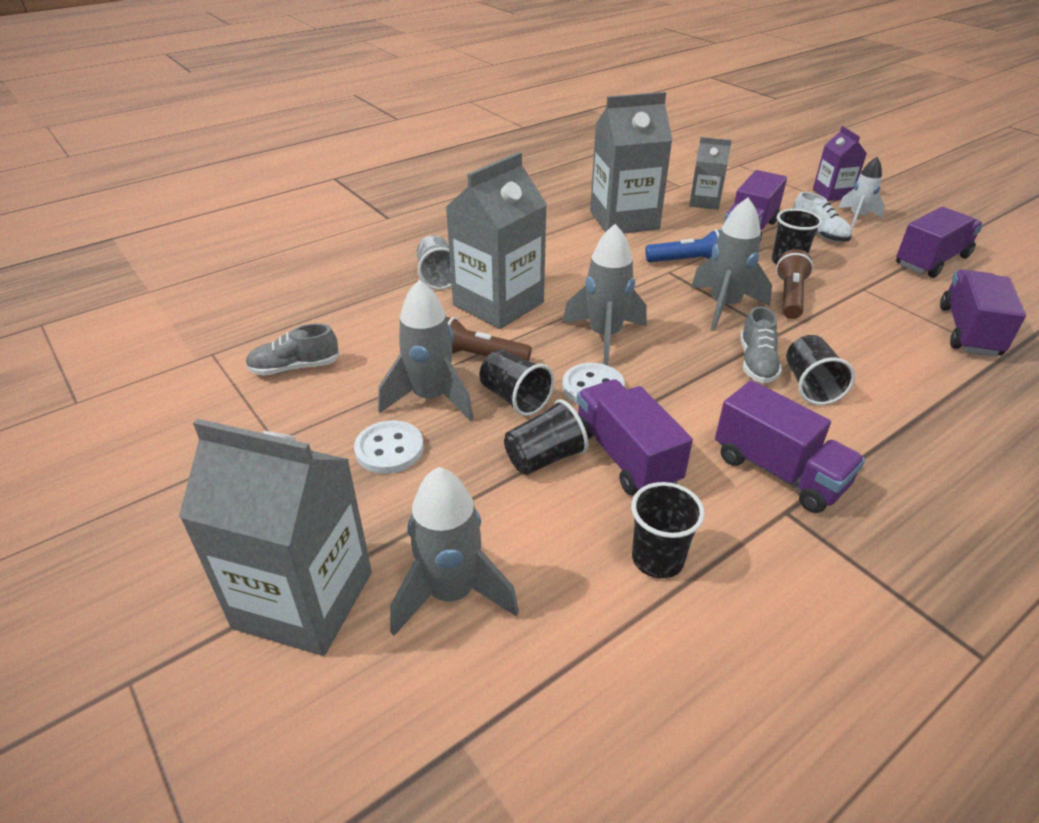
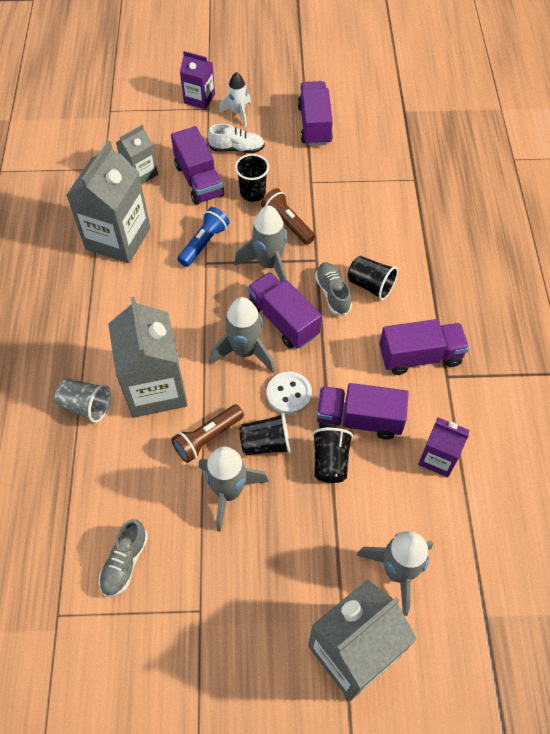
camera: 55 degrees left, 20 degrees up
(389, 449) = (260, 543): white button -> none
(657, 559) = (438, 458): black cup -> purple carton
(756, 363) = (332, 293): grey shoe -> grey shoe turned 150 degrees counterclockwise
(969, 331) = (385, 173): purple truck -> purple truck (283, 320)

